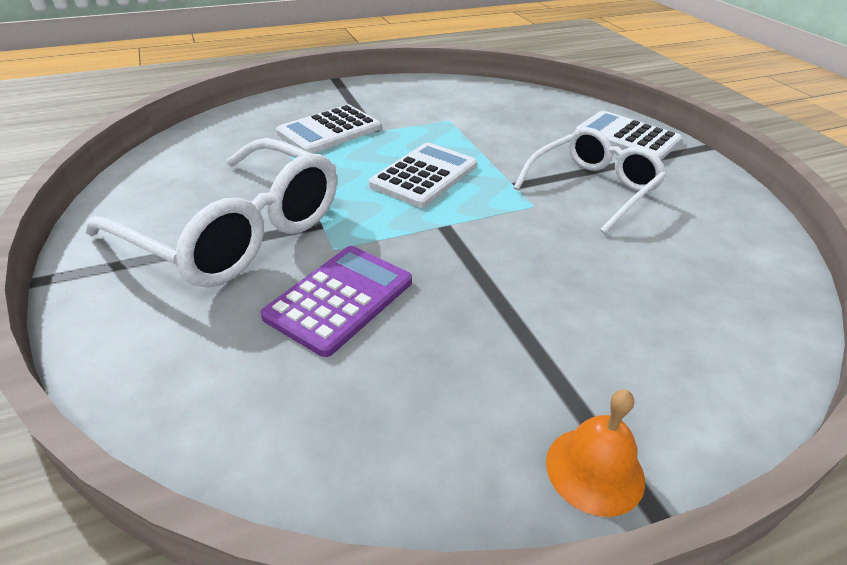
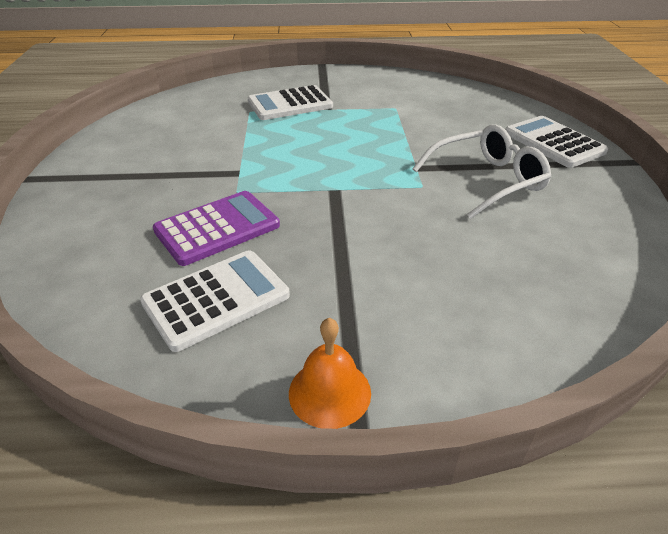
camera: 20 degrees right, 0 degrees up
(236, 232) = (174, 168): white glasses -> none
(424, 175) = (343, 149): white calculator -> white calculator (216, 299)

